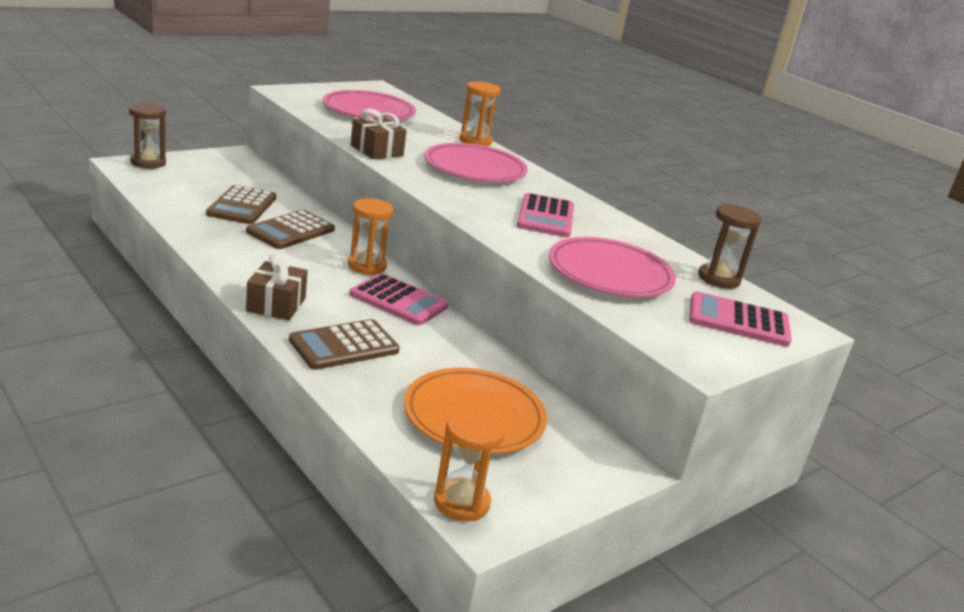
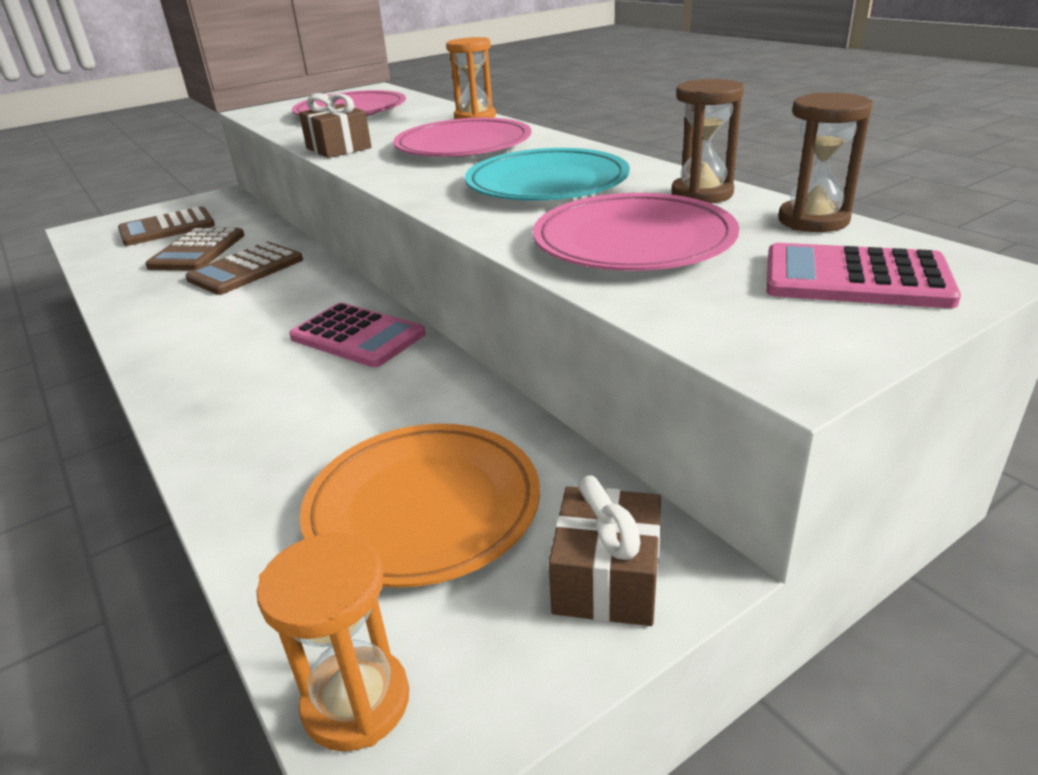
camera: 10 degrees right, 5 degrees up
(148, 163) = (110, 222): brown hourglass -> brown hourglass (702, 194)
(276, 304) = (181, 370): brown gift -> brown gift (607, 578)
(344, 346) = (254, 417): brown calculator -> brown calculator (167, 228)
(367, 266) = (329, 297): orange hourglass -> none
(545, 217) = (547, 183): pink calculator -> turquoise plate

